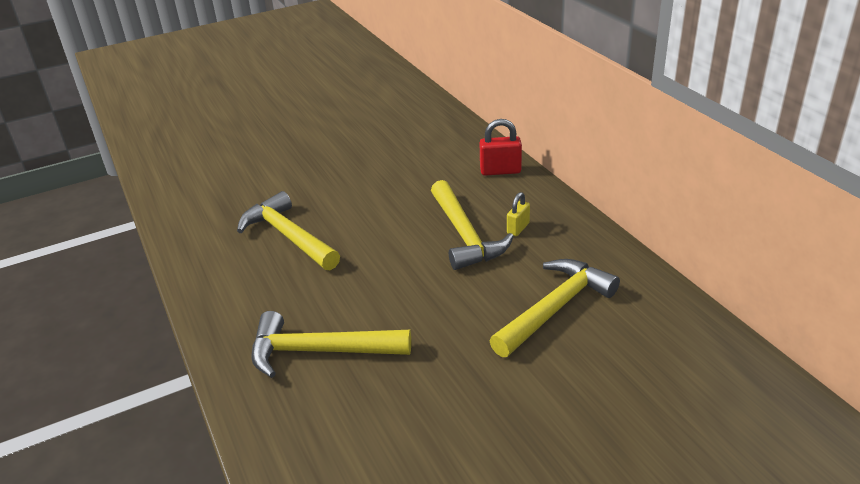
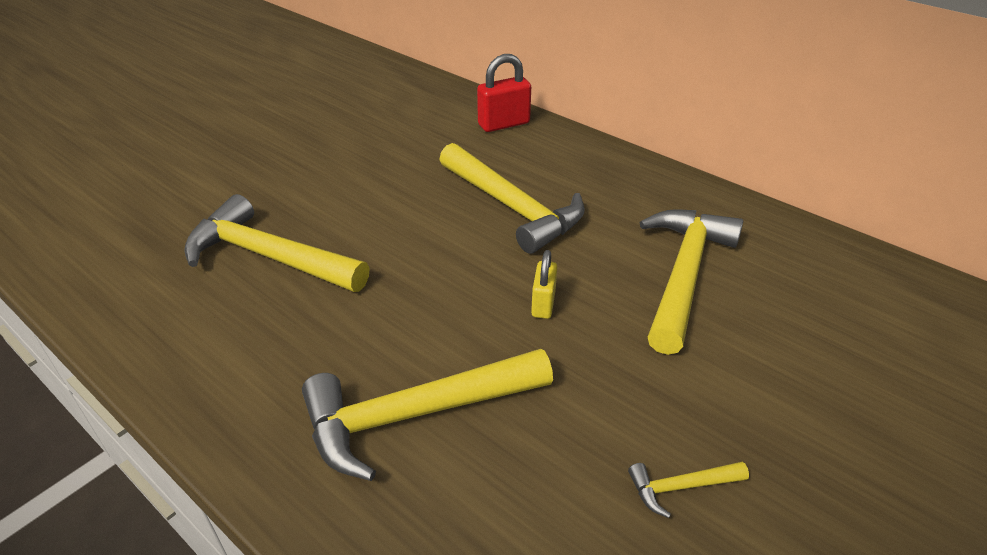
camera: 25 degrees left, 5 degrees up
(451, 435) = (681, 487): none -> yellow hammer
(518, 228) = (571, 187): yellow padlock -> yellow padlock (543, 304)

